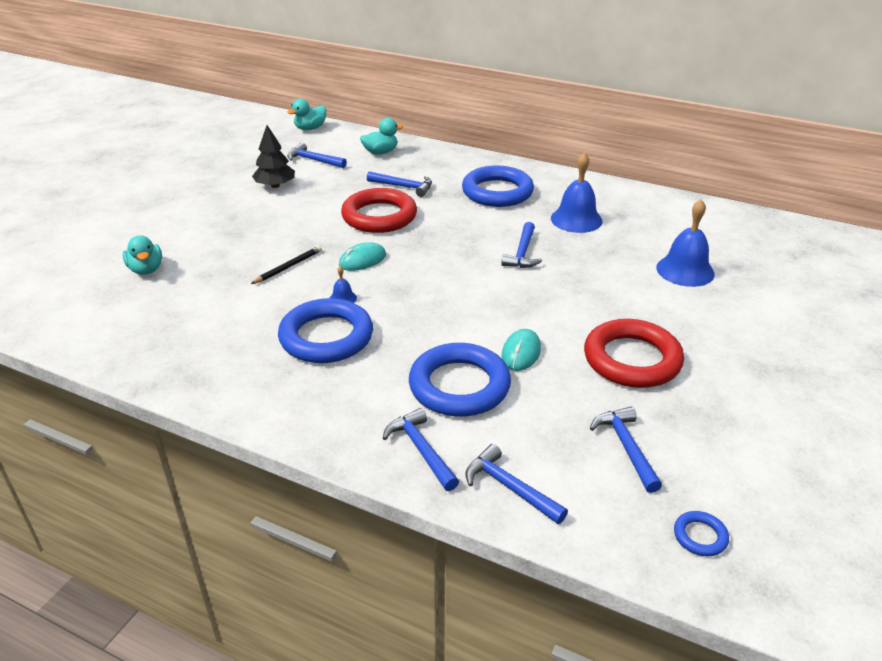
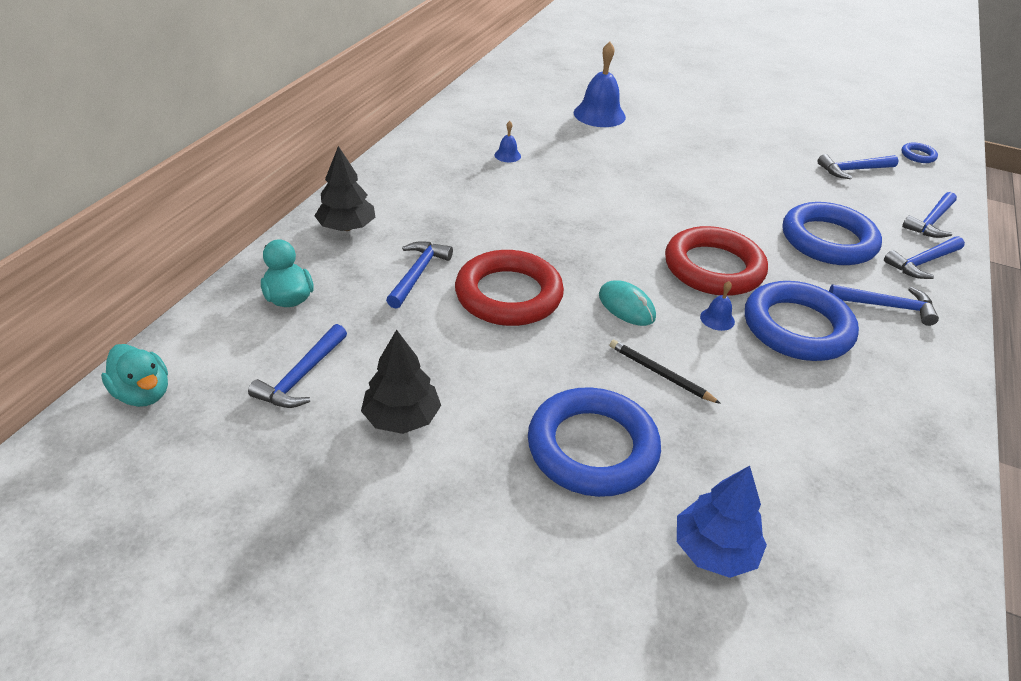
camera: 95 degrees left, 5 degrees up
(146, 269) = (714, 550): turquoise duck -> blue tree
(455, 163) = (347, 227): none -> black tree
(497, 192) = (439, 199): blue ring -> blue ring (592, 447)
(521, 352) = (762, 205): turquoise mouse -> none
(522, 253) = (585, 192): blue hammer -> blue hammer (887, 306)
(576, 219) = (507, 155): blue bell -> blue bell, size x0.46
(632, 359) = (745, 155): red ring -> red ring (713, 268)

